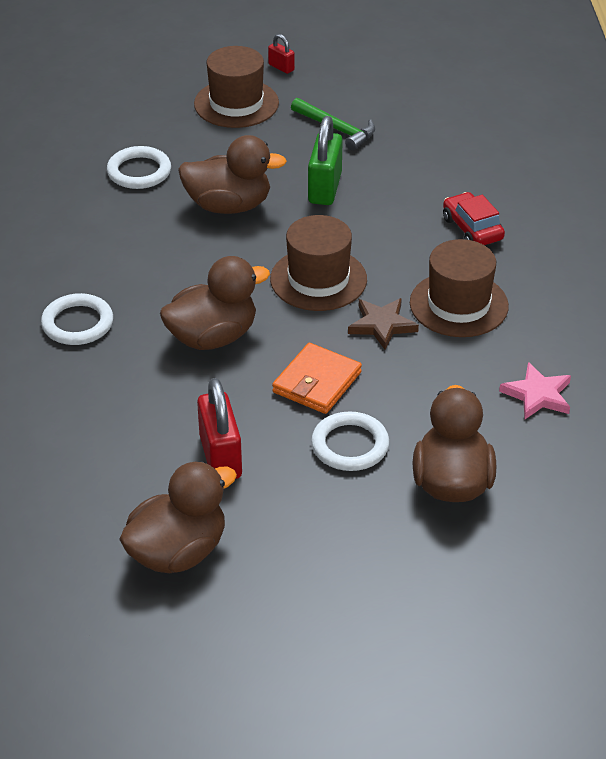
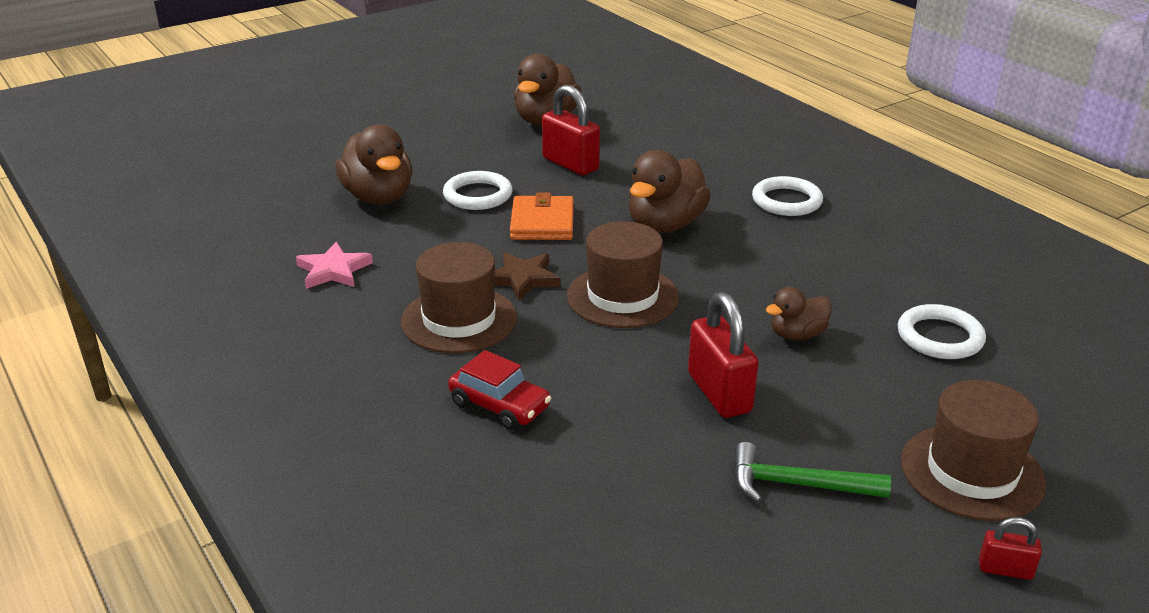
camera: 150 degrees right, 10 degrees down
(229, 206) = (797, 335): brown duck -> brown duck, size x0.56
(325, 188) = (719, 393): green padlock -> red padlock

